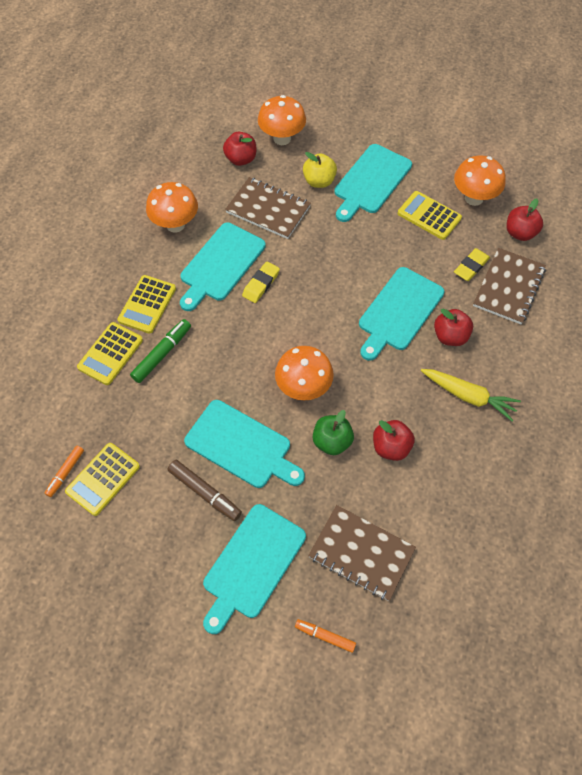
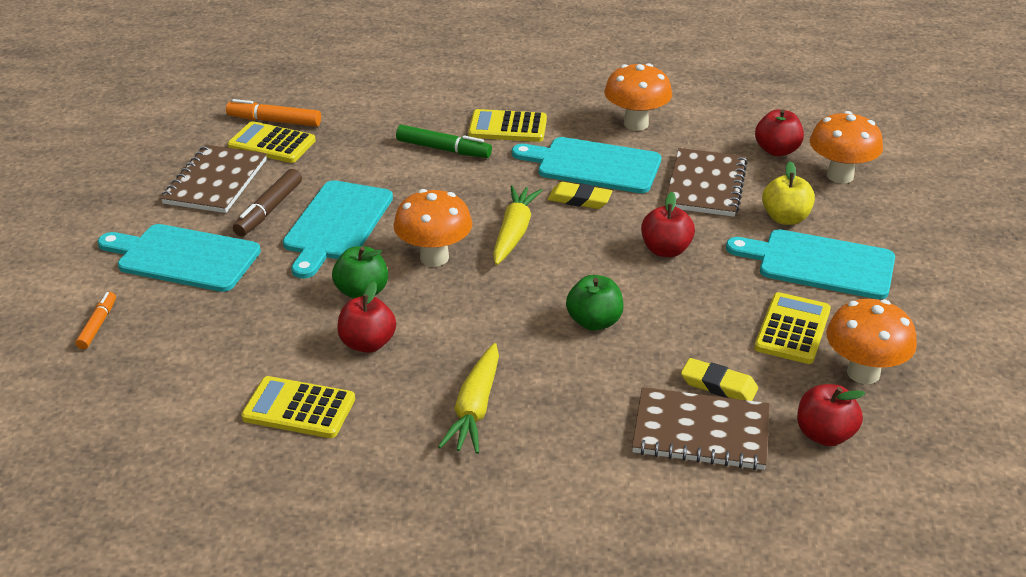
camera: 75 degrees right, 25 degrees down
(65, 472) = (274, 121): orange marker -> orange marker, size x1.52
(110, 354) = (430, 118): yellow calculator -> yellow calculator (299, 408)
(288, 332) = (514, 232): none -> yellow carrot
(361, 553) = (208, 339): brown notebook -> brown notebook (216, 182)
(399, 312) = (594, 322): turquoise cutting board -> green apple
(450, 336) = (574, 378): red apple -> red apple (666, 250)

